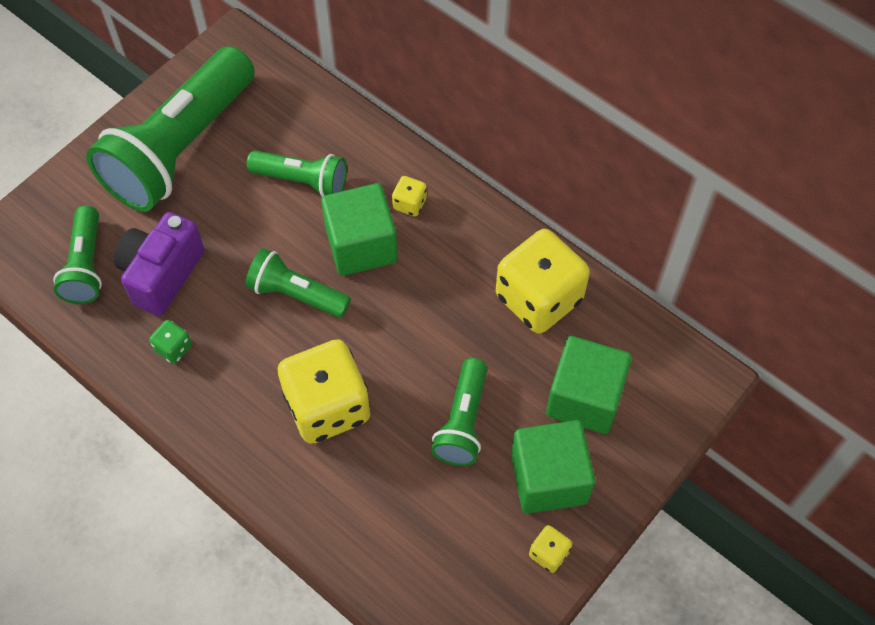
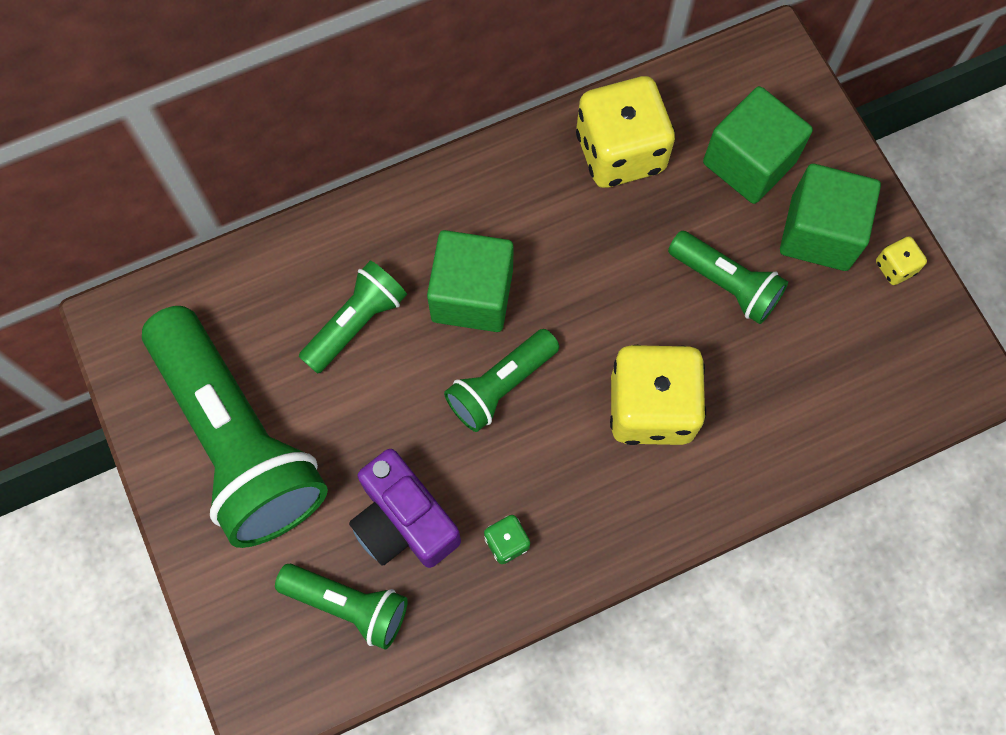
camera: 65 degrees left, 10 degrees up
(409, 204) = (444, 225): yellow dice -> none

